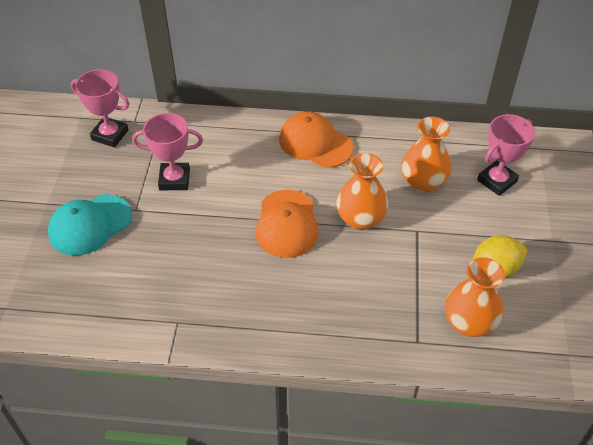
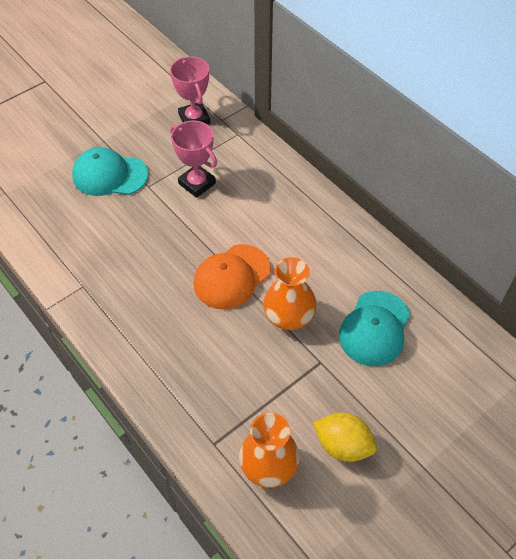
camera: 45 degrees right, 5 degrees up
(315, 143) = (328, 231): orange cap -> none
(423, 182) = (374, 328): orange vase -> turquoise cap
(497, 181) = (439, 378): pink trophy -> none

